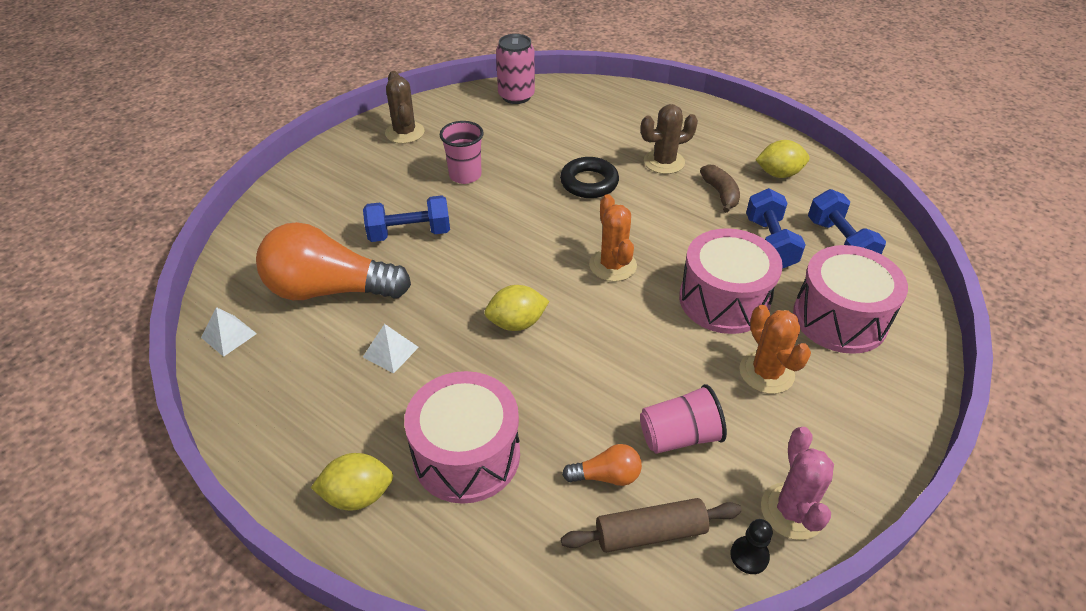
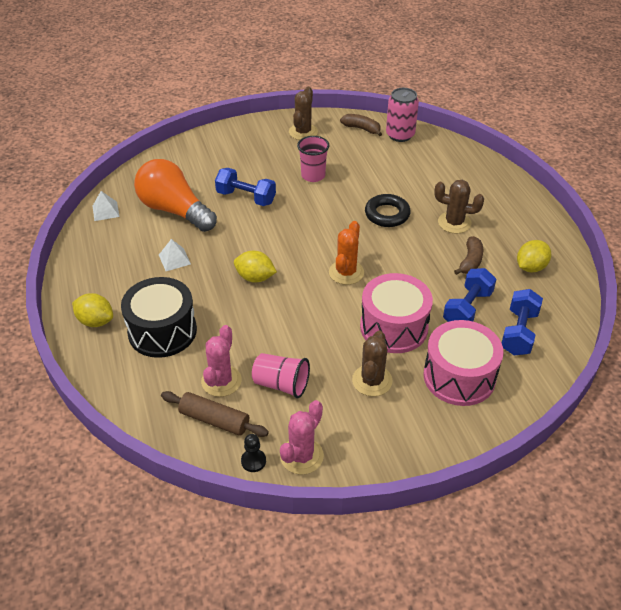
camera: 35 degrees right, 0 degrees up
(466, 455) = (162, 331): pink drum -> black drum
(468, 105) = (361, 129): none -> brown banana
(606, 476) = (221, 381): orange light bulb -> pink cactus
(766, 372) = (372, 380): orange cactus -> brown cactus
(778, 174) = (530, 267): yellow lemon -> yellow lemon turned 75 degrees counterclockwise

